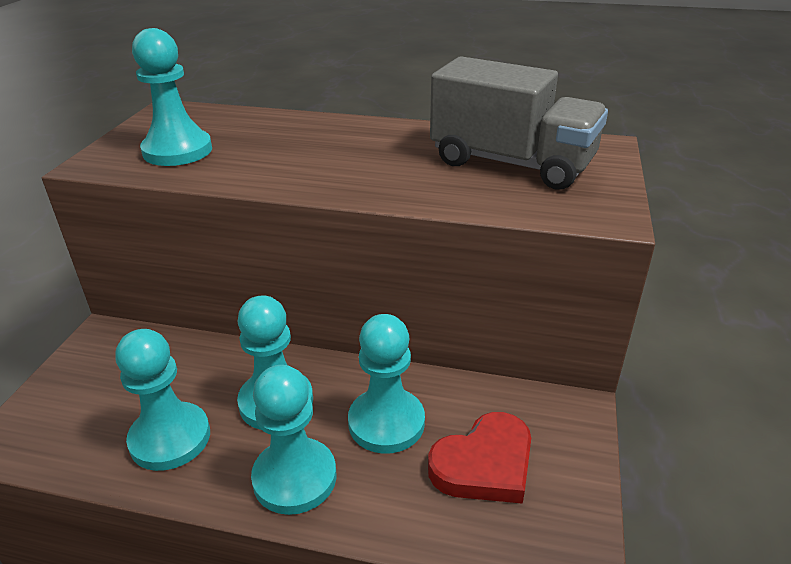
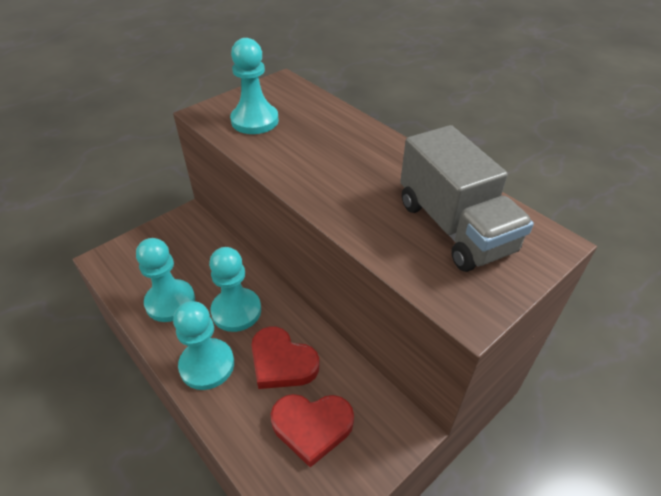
camera: 35 degrees right, 10 degrees up
(386, 422) = (282, 362): turquoise pawn -> red heart

